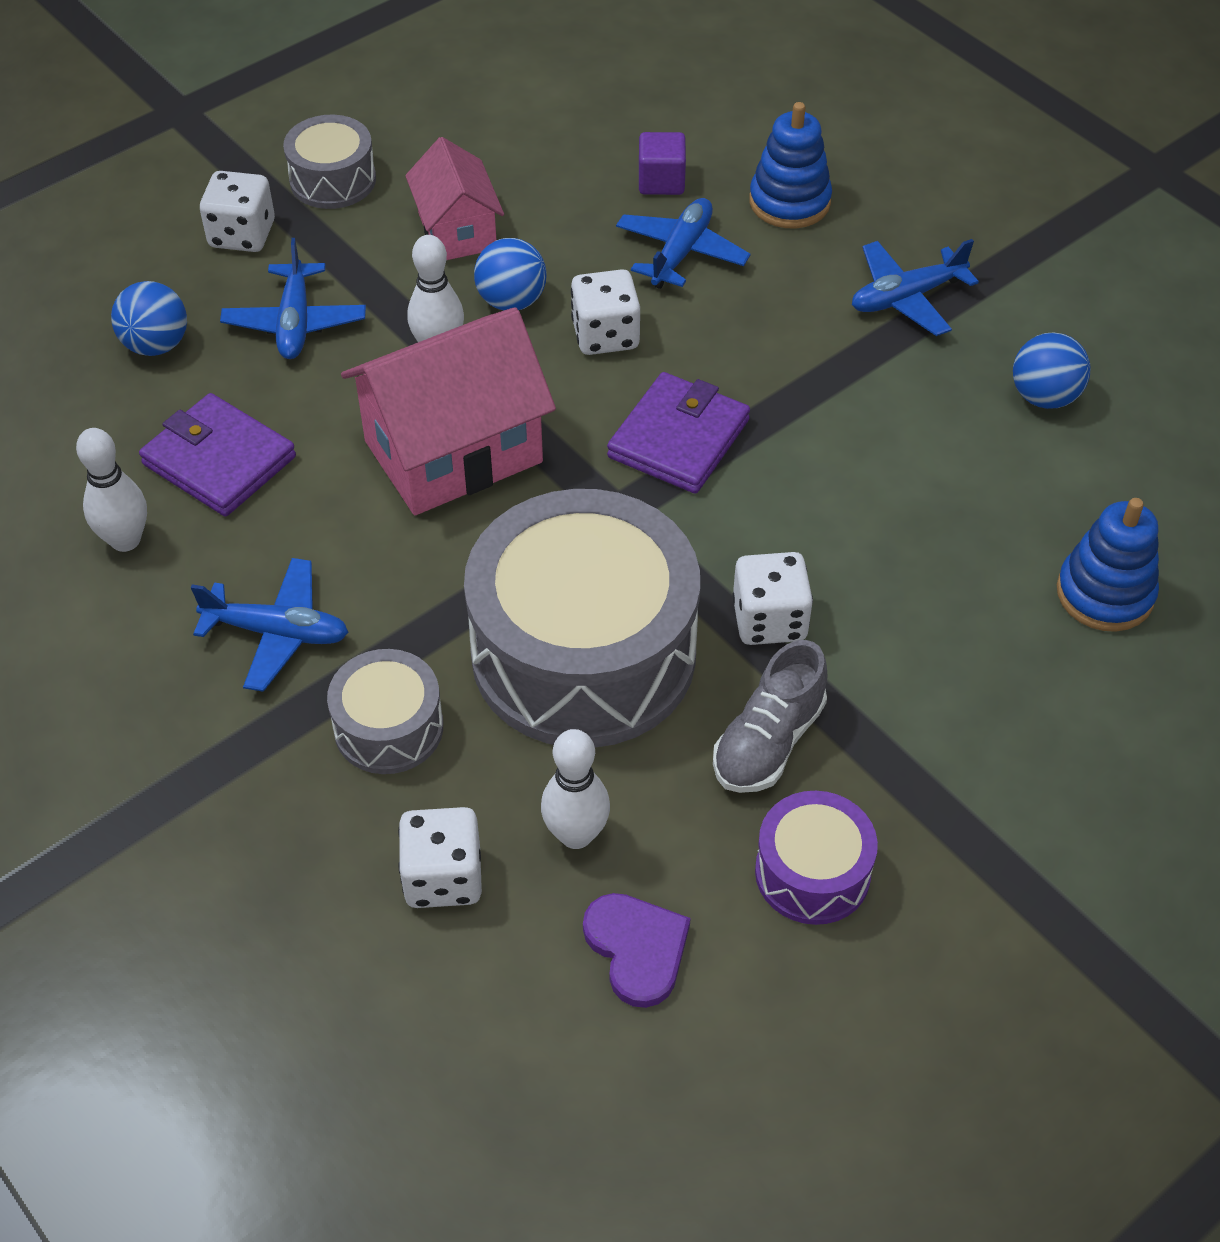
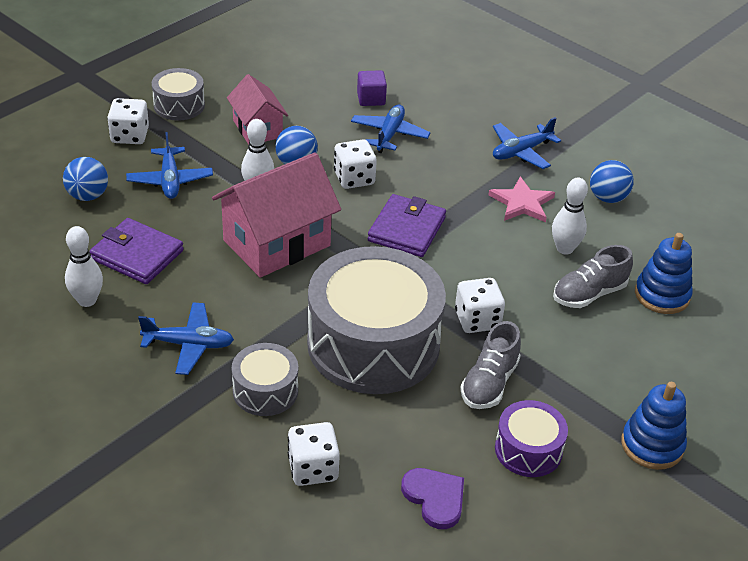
camera: 10 degrees left, 10 degrees down
(576, 834) = (387, 440): white bowling pin -> white bowling pin (564, 249)
(789, 202) = (446, 106): blue stacking toy -> blue stacking toy (652, 445)
(889, 398) = (522, 203): none -> pink star
(975, 583) = (589, 294): none -> grey shoe

